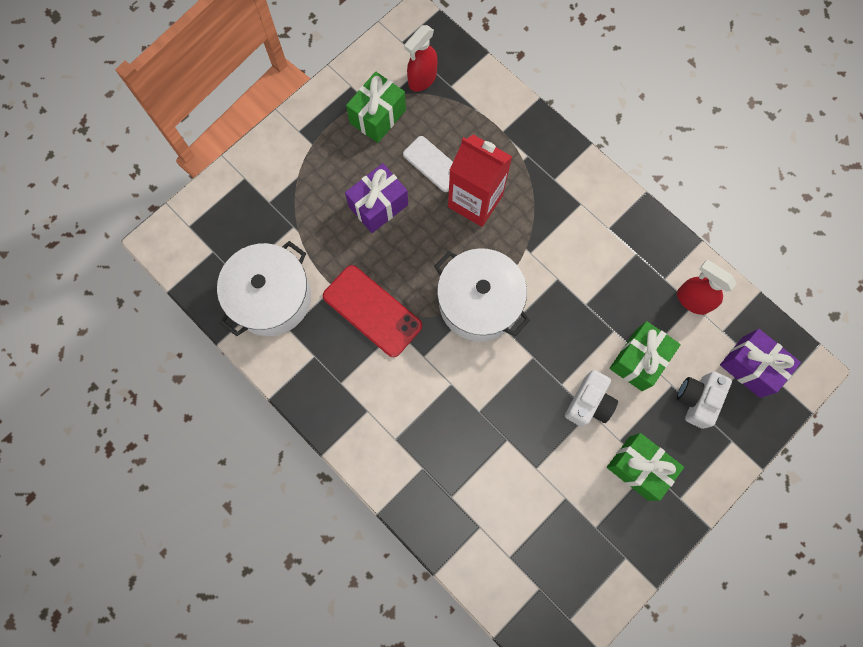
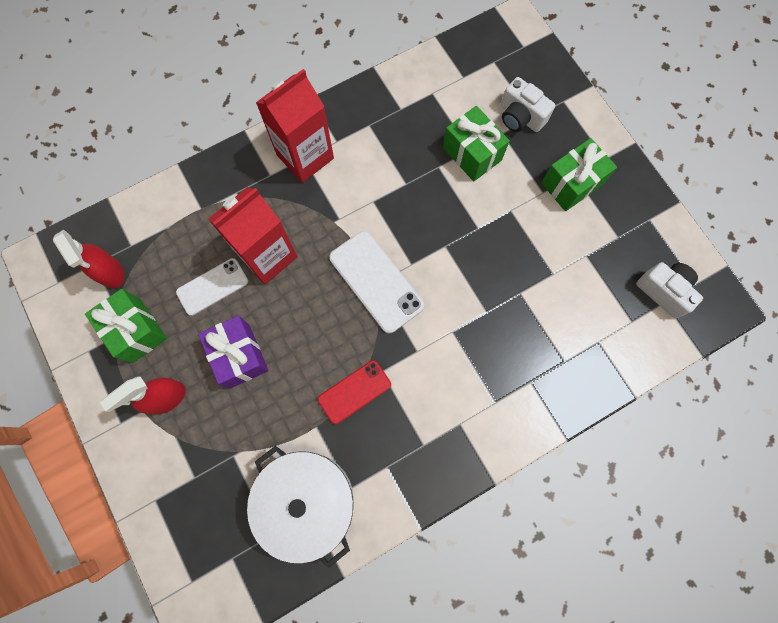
camera: 75 degrees left, 0 degrees up
(372, 311) = (354, 392): red phone -> red phone, size x0.65
(479, 302) = (376, 281): white pot -> white phone
(583, 204) = (305, 156): none -> red carton
(589, 403) = (502, 208): white camera -> white camera (664, 291)
(692, 300) = (427, 92): red spray bottle -> red spray bottle (167, 398)
(751, 367) = (501, 65): purple gift -> none

